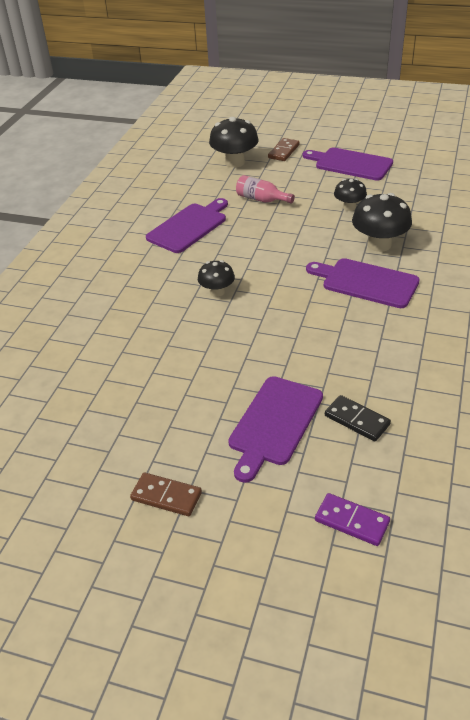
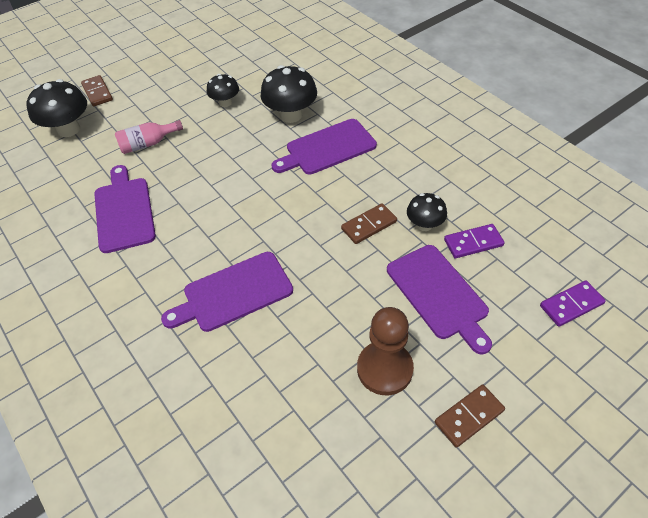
camera: 55 degrees left, 10 degrees up
(170, 425) = (384, 369): none -> brown pawn
(217, 292) = (241, 242): black mushroom -> black mushroom (424, 225)
(306, 347) = (369, 225): none -> brown domino
(350, 164) = (170, 69): purple cutting board -> purple cutting board (233, 293)
(357, 420) = (473, 242): black domino -> purple domino

